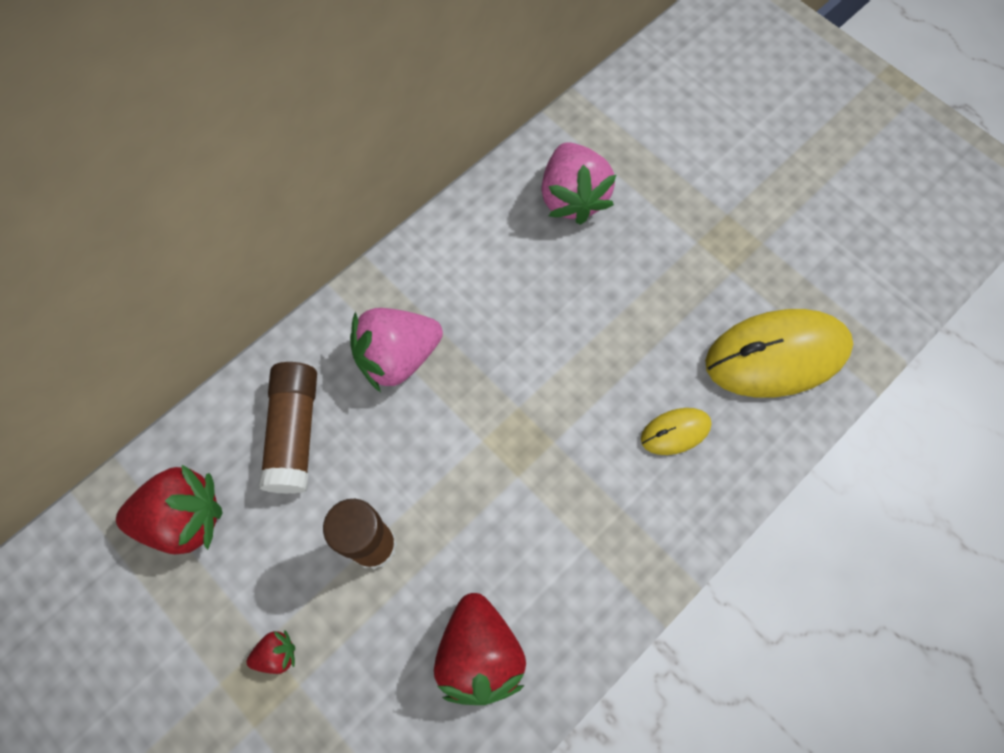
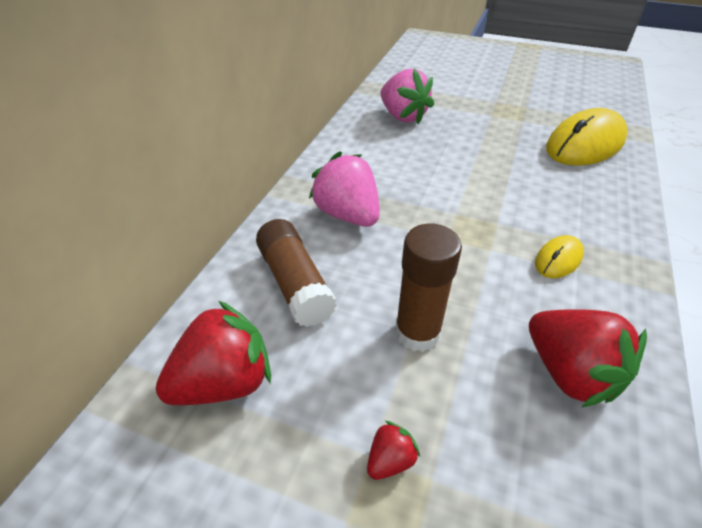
camera: 25 degrees left, 25 degrees down
(397, 357) = (347, 215): pink strawberry -> pink strawberry turned 105 degrees clockwise
(675, 432) = (567, 193): yellow mouse -> yellow mouse (558, 259)

